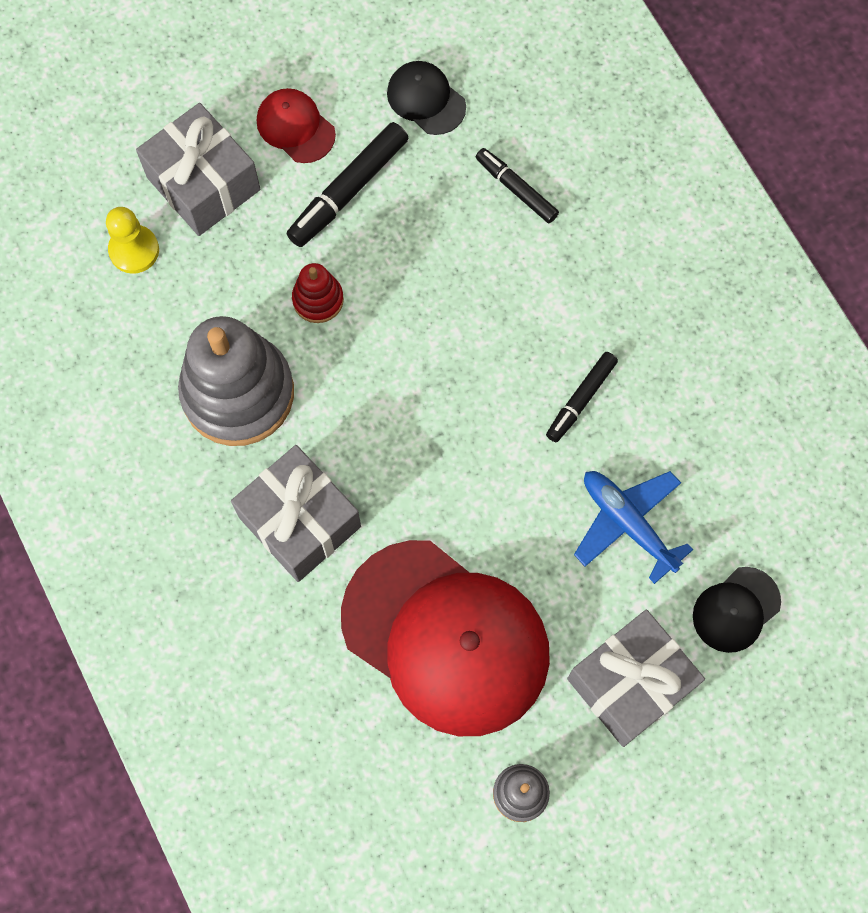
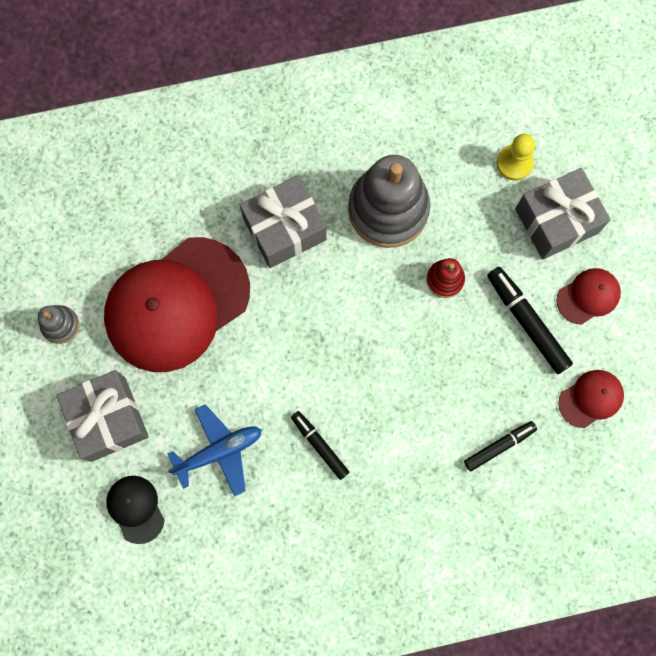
camera: 105 degrees right, 5 degrees up
(426, 99) = (591, 398): black cap -> red cap

